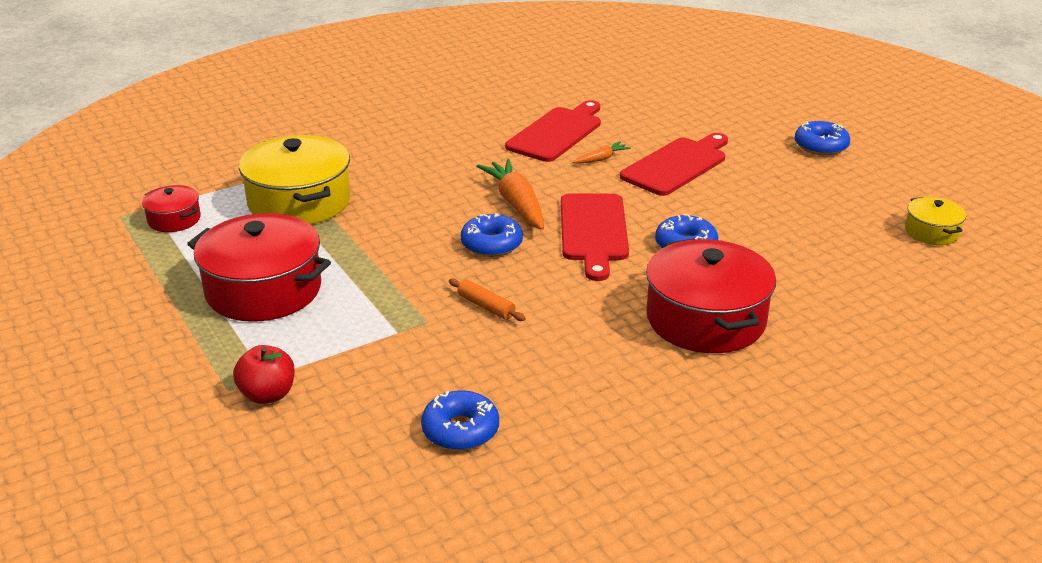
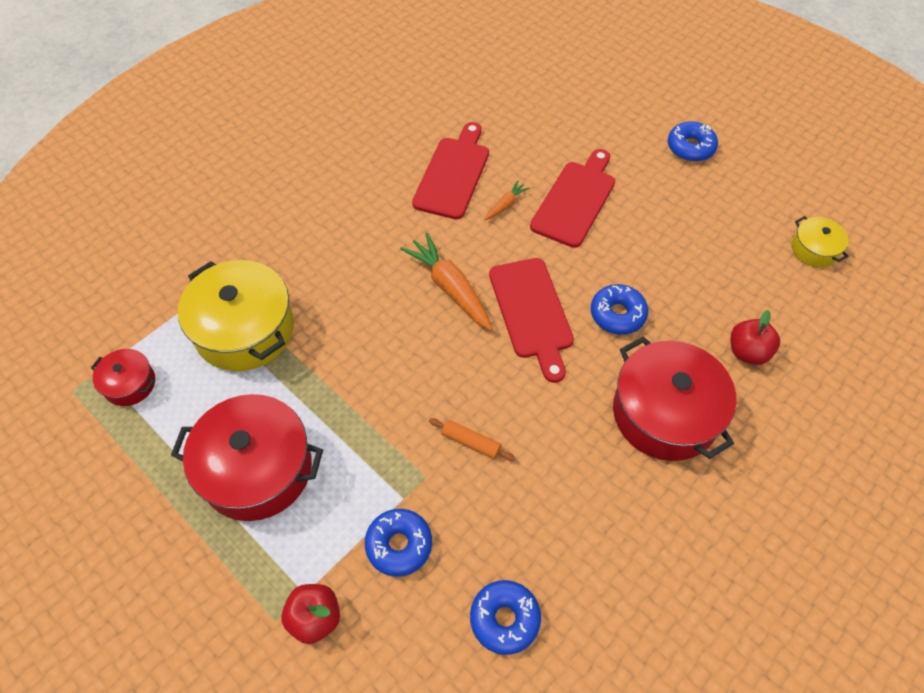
camera: 15 degrees left, 25 degrees up
(491, 244) = (447, 352): blue donut -> blue donut (399, 545)
(820, 291) = (747, 352): none -> red apple

